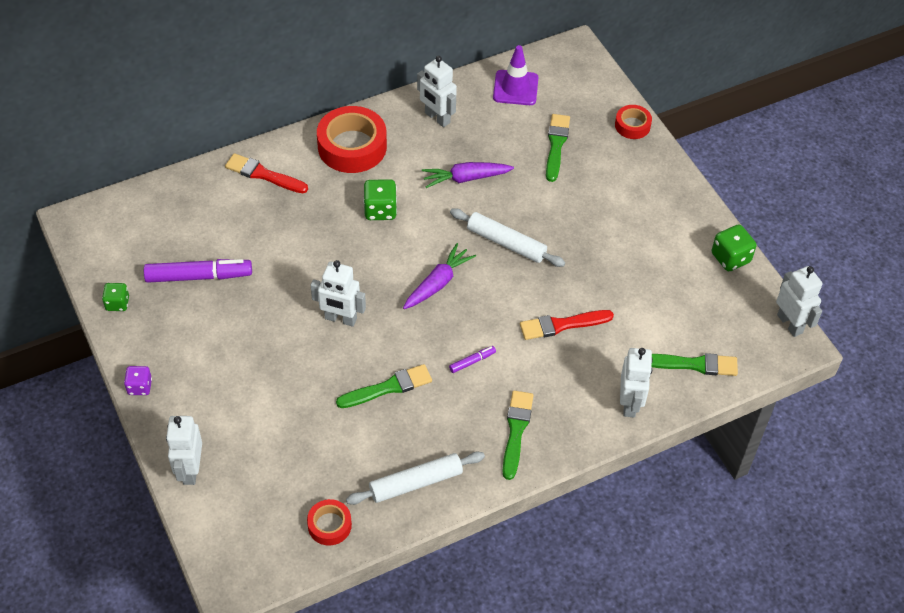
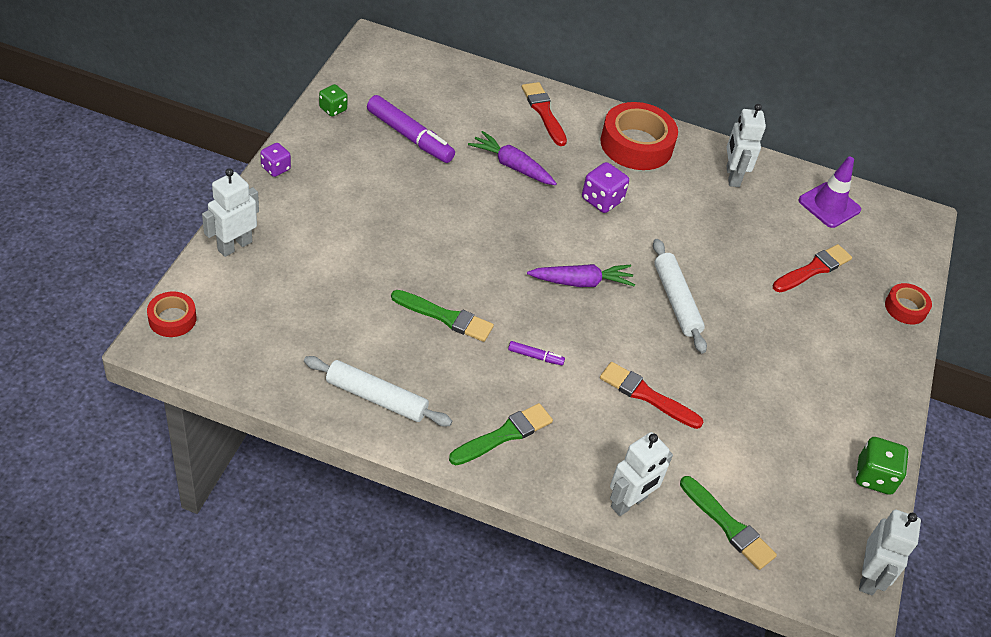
camera: 40 degrees right, 5 degrees down
(329, 525) = (275, 366): red tape -> red tape (172, 319)
(340, 319) = (473, 244): white robot -> none
(380, 210) = (602, 200): green dice -> purple dice
(465, 178) = (701, 232): purple carrot -> purple carrot (512, 166)
(556, 145) = (813, 269): green brush -> red brush

